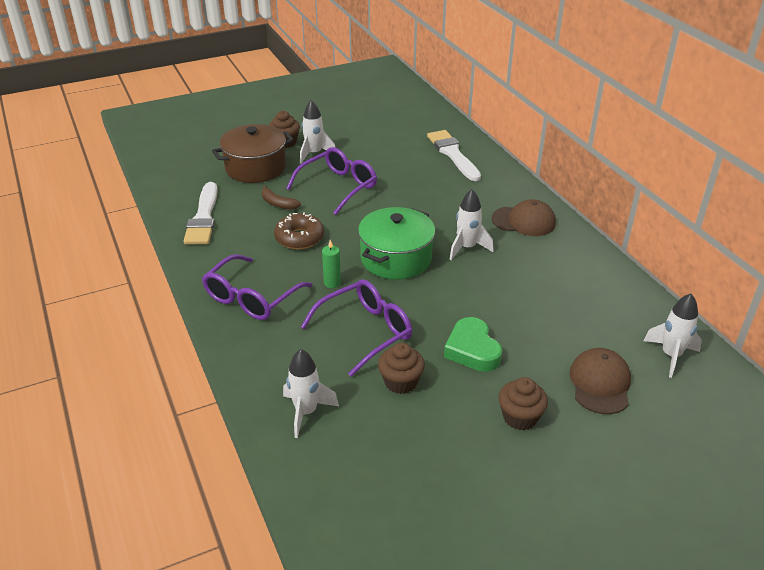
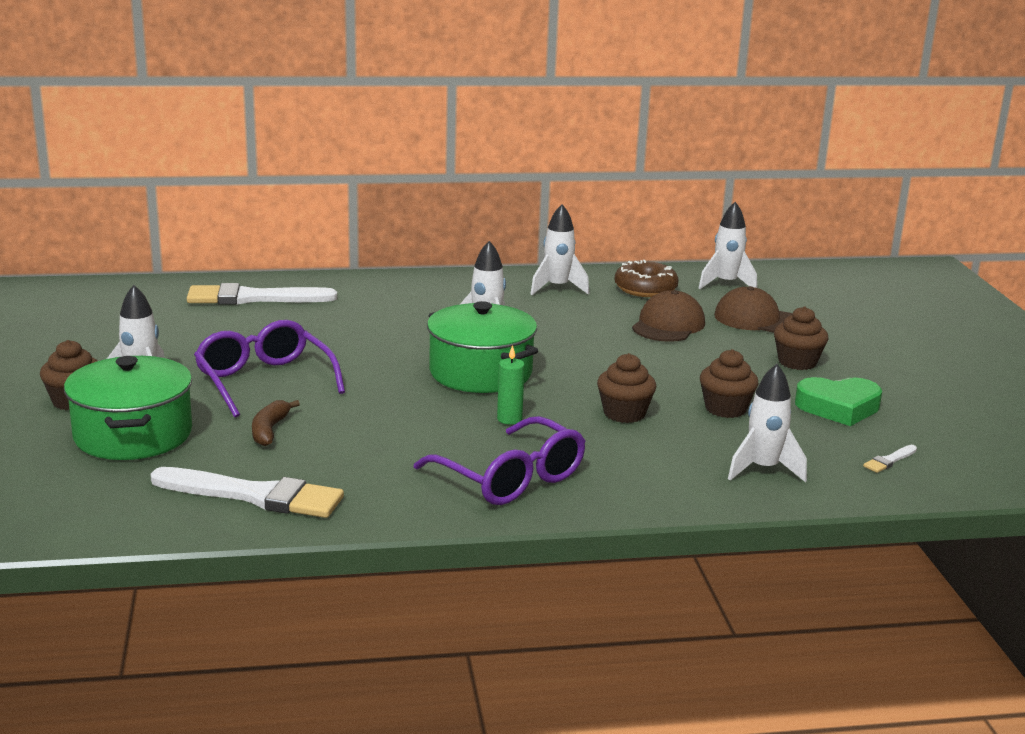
camera: 75 degrees left, 15 degrees down
(255, 168) = (133, 435): brown pot -> green pot
(278, 204) = (269, 430): brown banana -> brown banana turned 135 degrees clockwise
(299, 238) = (381, 426): brown donut -> brown donut (645, 289)
(351, 488) = (889, 460): none -> white brush
(366, 331) = (624, 413): purple glasses -> brown cupcake
(472, 350) = (683, 363): green heart -> green heart (838, 407)
(524, 221) = (453, 293): brown cap -> brown cap (668, 325)
(575, 265) = (557, 288): none -> white rocket

